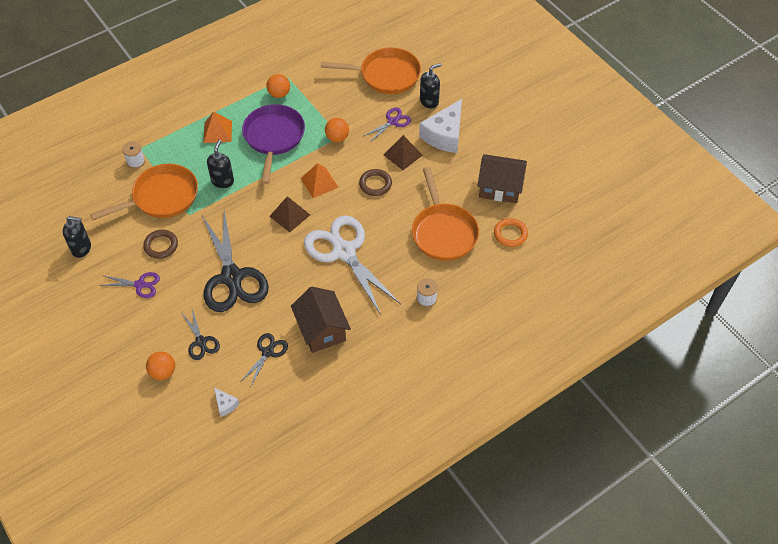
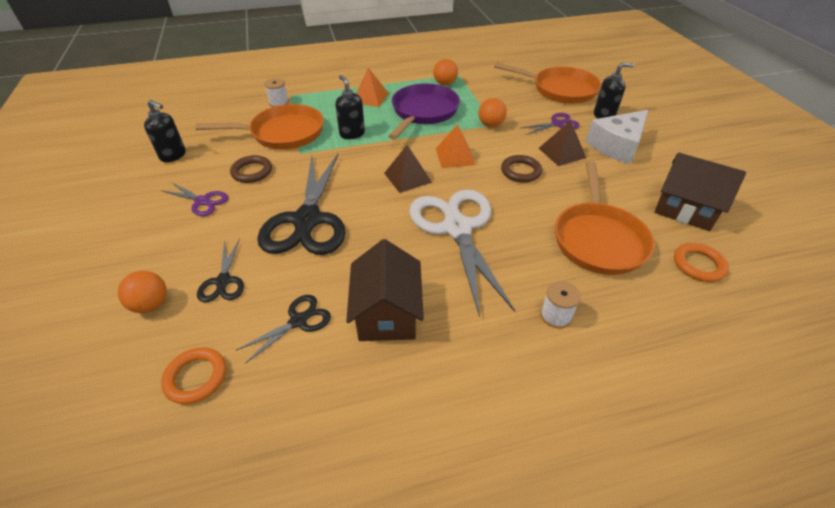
camera: 20 degrees right, 10 degrees down
(222, 181) = (352, 134): black soap dispenser -> black soap dispenser turned 60 degrees counterclockwise
(225, 404) = (196, 377): white cheese -> orange ring

